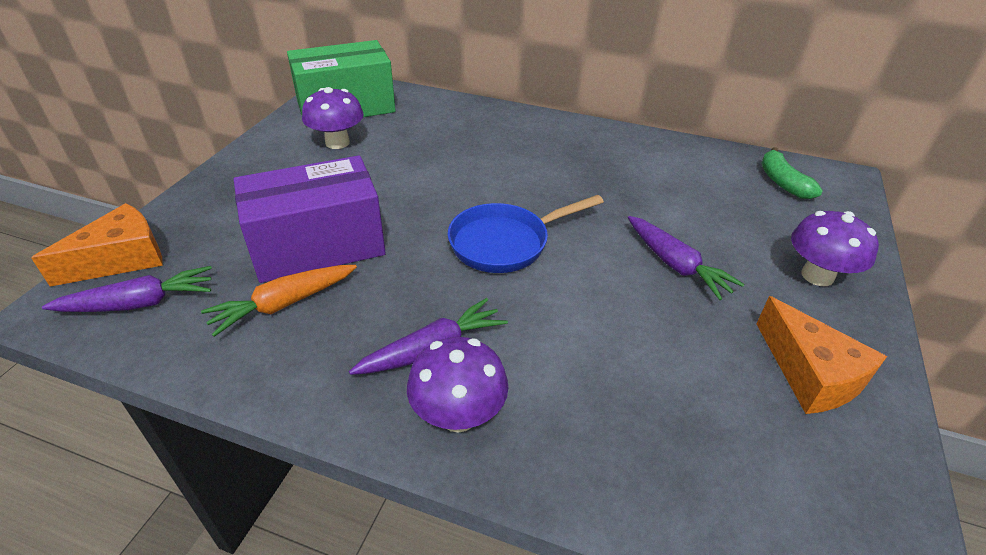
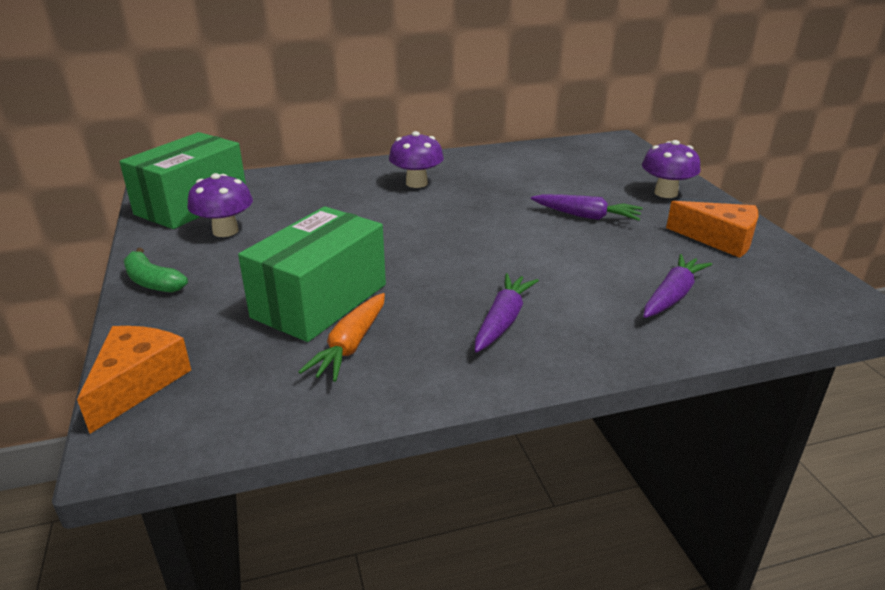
camera: 35 degrees left, 10 degrees down
(138, 303) = (213, 402): purple carrot -> purple carrot (672, 296)
(318, 246) = (320, 301): purple box -> green box
(458, 415) = (569, 344): purple mushroom -> purple mushroom (416, 183)
(505, 243) = (463, 245): blue pan -> none
(782, 182) = (588, 152): green banana -> green banana (152, 282)

